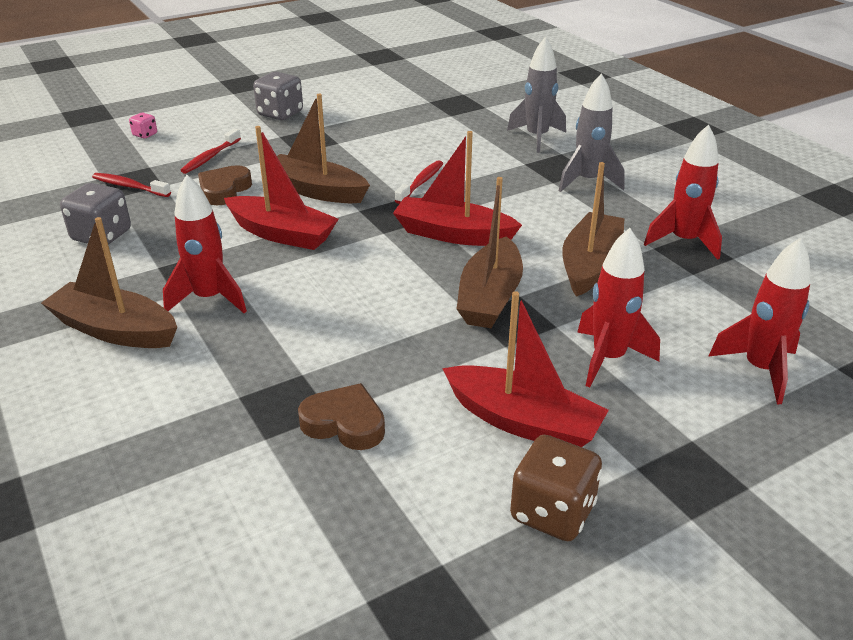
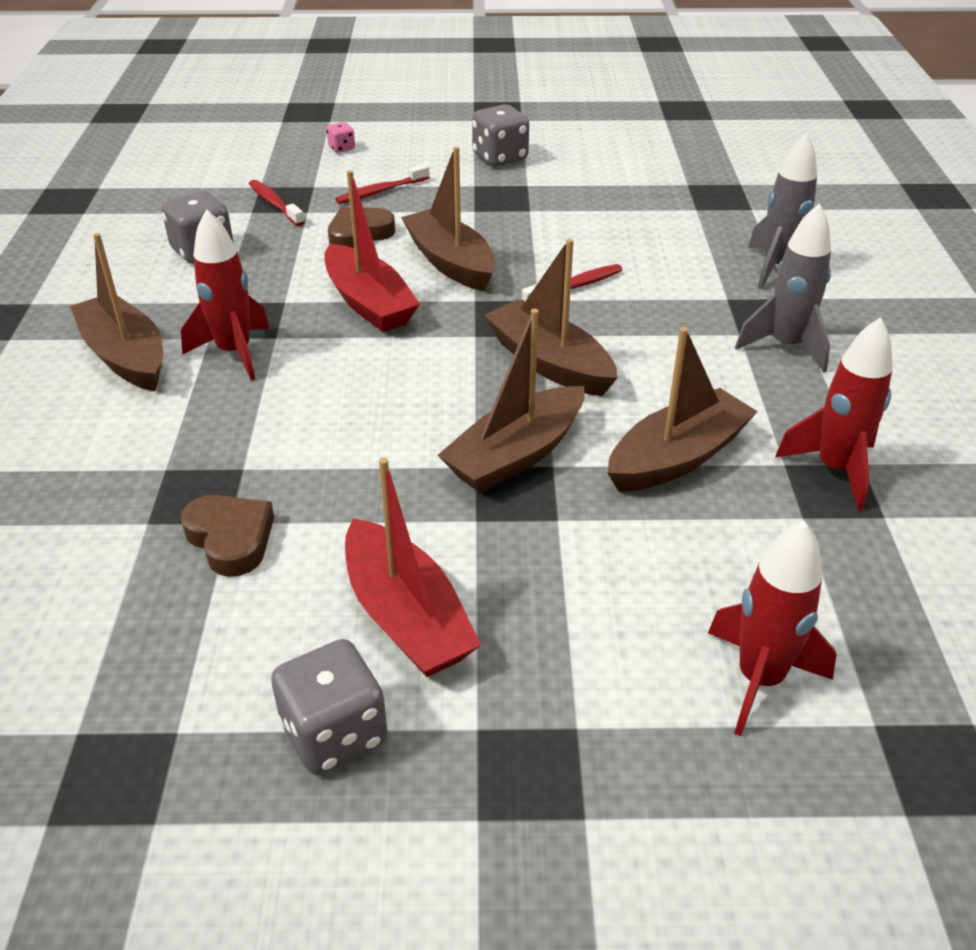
camera: 30 degrees right, 5 degrees up
(453, 234) = (550, 363): red boat -> brown boat
(552, 512) = (334, 733): brown dice -> grey dice
(608, 359) = (578, 584): red rocket -> none

